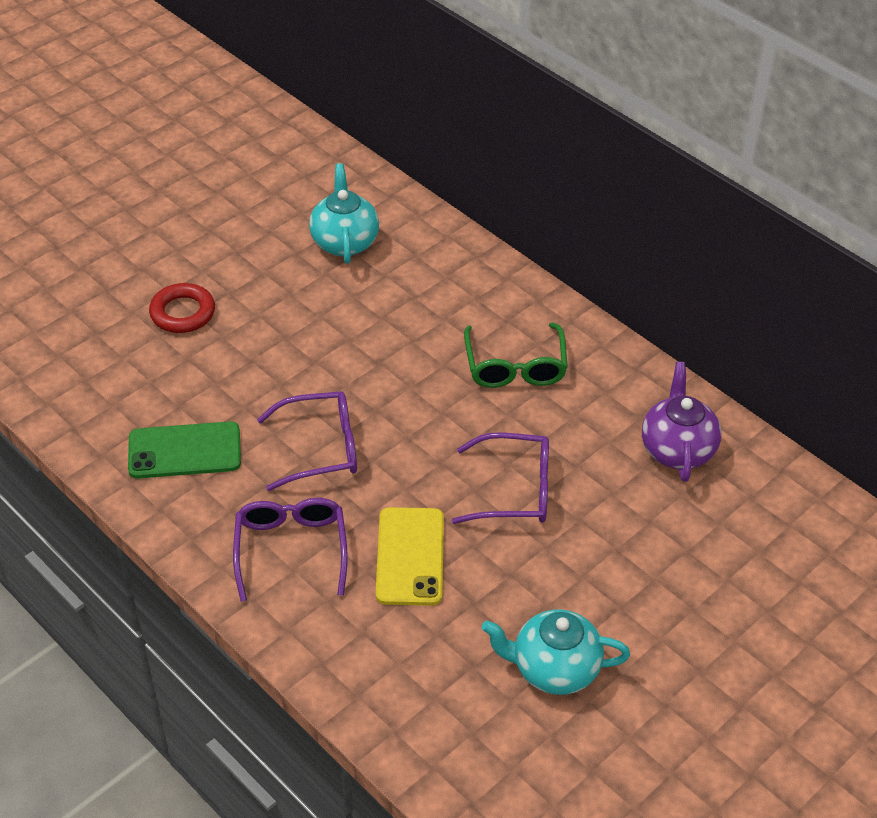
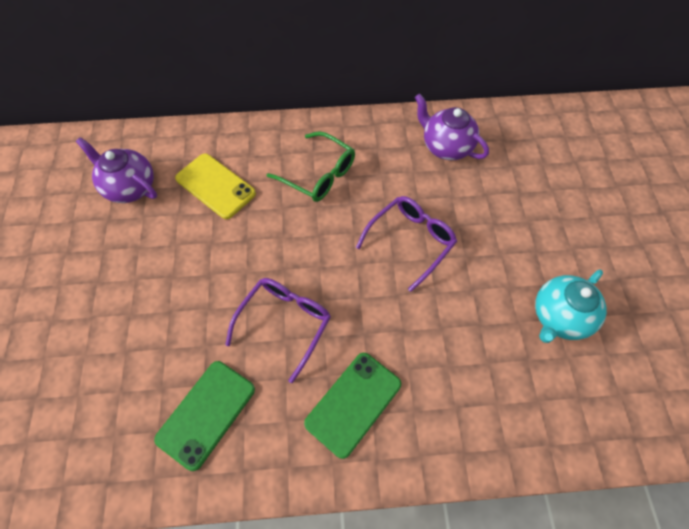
camera: 50 degrees left, 15 degrees up
(183, 313) = (82, 324): red ring -> none
(291, 549) = (353, 403): purple glasses -> green phone
(344, 242) = (130, 187): turquoise teapot -> purple teapot
(410, 556) = (416, 334): yellow phone -> yellow phone (215, 186)

